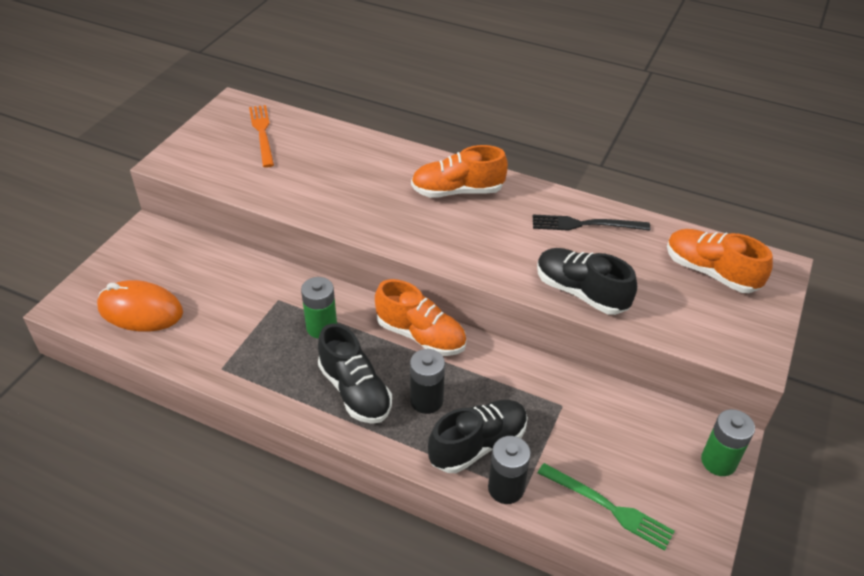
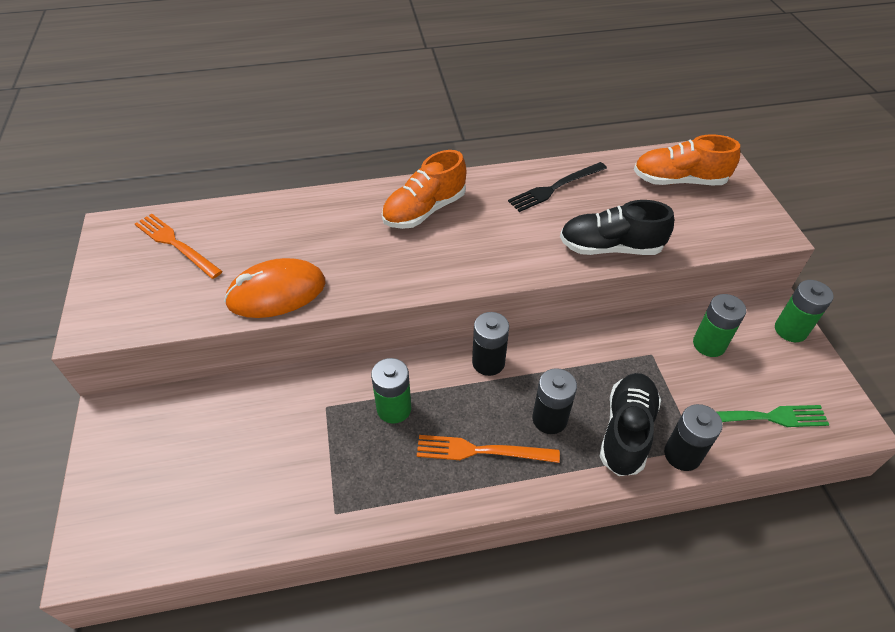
camera: 35 degrees left, 5 degrees up
(140, 310) = (186, 508): orange mouse -> orange mouse (276, 293)
(355, 391) = (482, 451): black shoe -> orange fork
(421, 335) = (488, 362): orange shoe -> black battery
(623, 427) = (709, 344): none -> green battery

